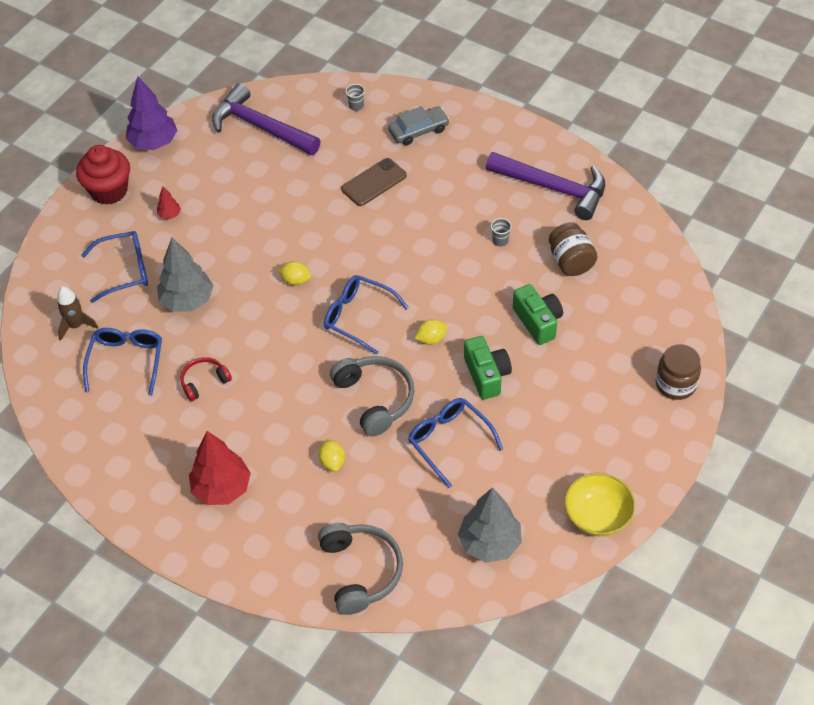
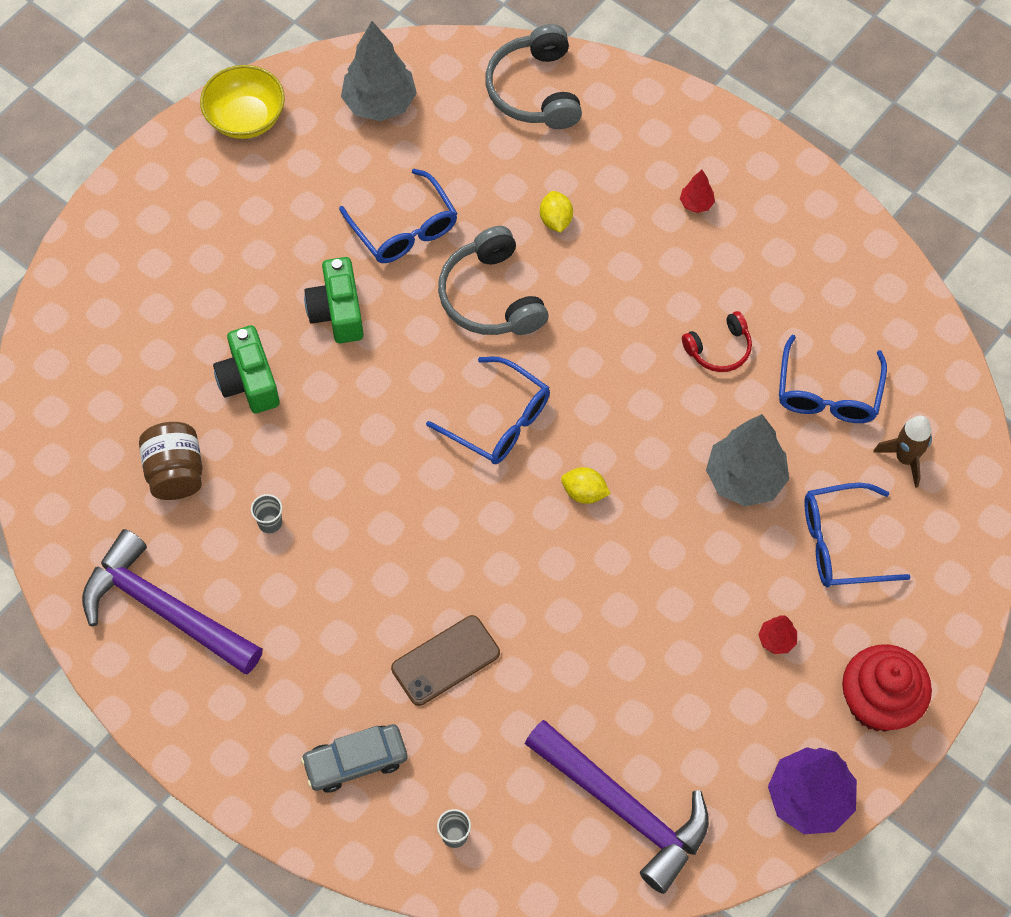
camera: 175 degrees left, 10 degrees up
(222, 488) = (696, 204): red tree -> red tree, size x0.46
(431, 339) = (402, 373): yellow lemon -> none
(675, 384) = (94, 268): brown jar -> none

